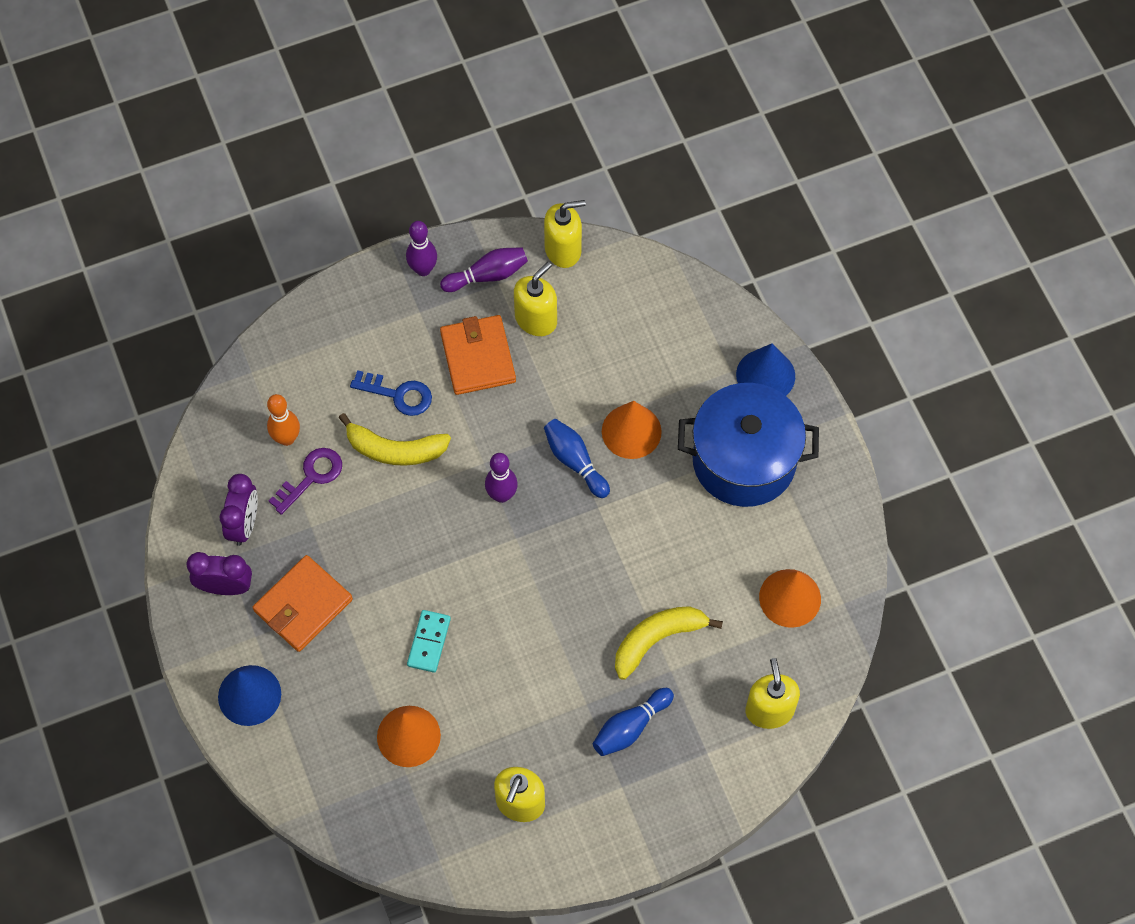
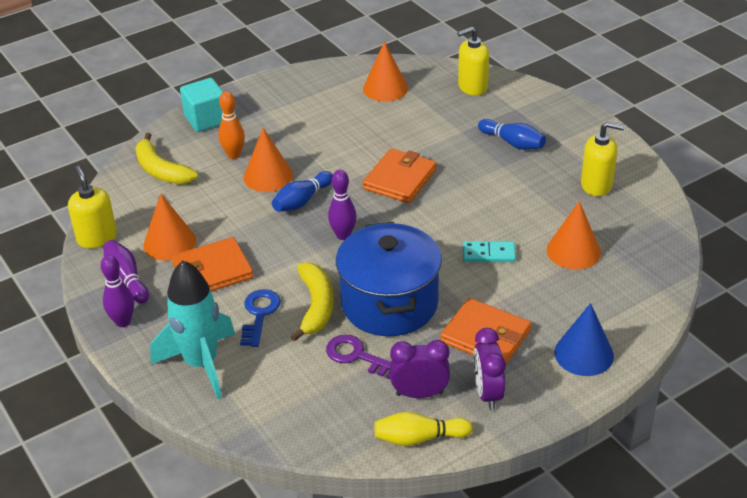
camera: 100 degrees left, 25 degrees down
(190, 512) = (419, 438): none -> yellow bowling pin
(287, 438) = (321, 382): orange bowling pin -> orange bowling pin (234, 155)
(343, 335) = (201, 364): none -> turquoise rocket
(536, 319) = (169, 242): yellow soap dispenser -> orange cone
(589, 575) = (400, 179): none -> orange wallet
(657, 639) = (439, 140): yellow banana -> yellow banana (161, 170)
(744, 461) = (281, 120): blue pot -> blue pot (389, 304)
(765, 375) = (206, 119): blue cone -> turquoise cube

